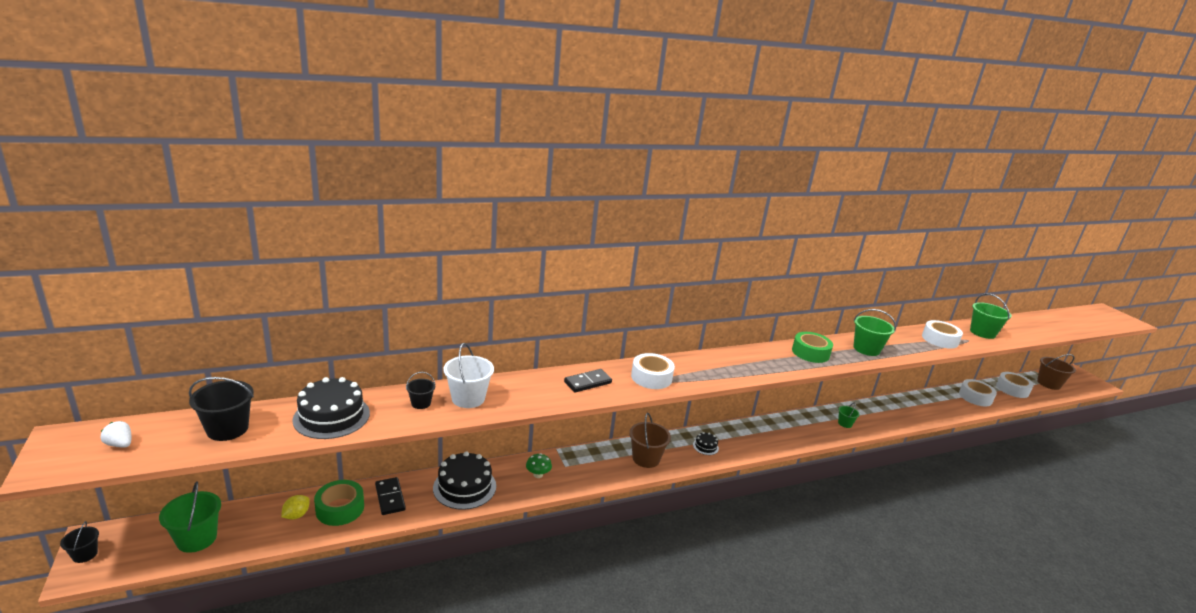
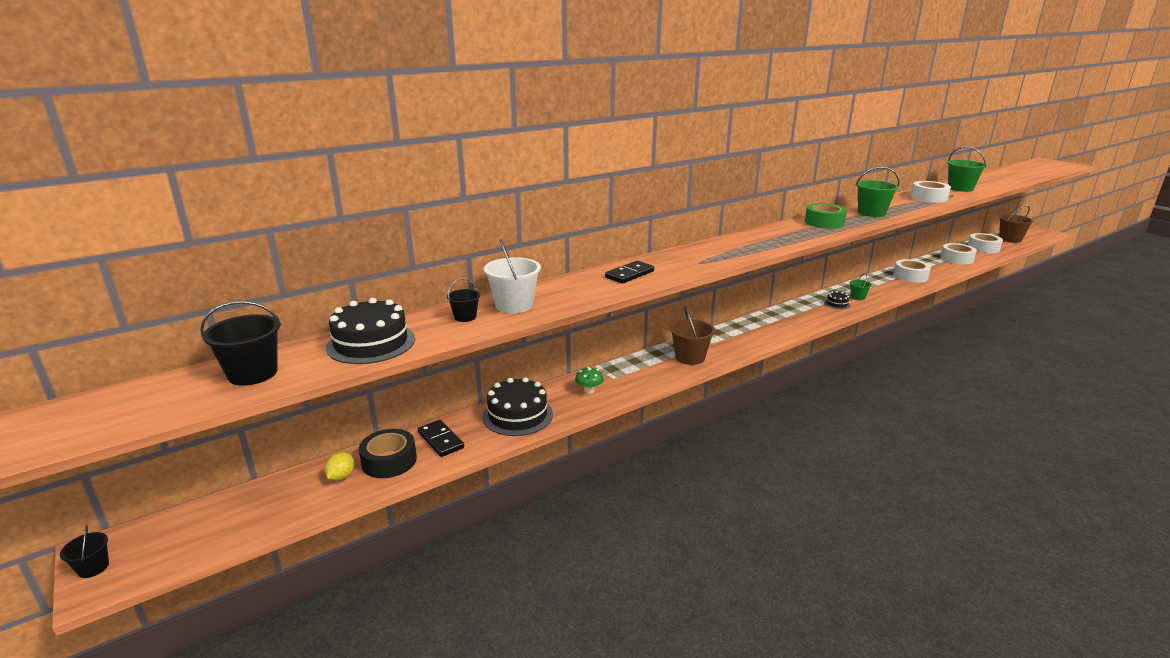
camera: 10 degrees left, 0 degrees up
(120, 444) = (123, 409): white strawberry -> none
(196, 539) = (231, 523): green bucket -> none
(340, 508) = (389, 461): green tape -> black tape
(651, 377) = (690, 261): white tape -> white tape (910, 276)
(705, 446) = (741, 337): black cake -> black cake (837, 304)

